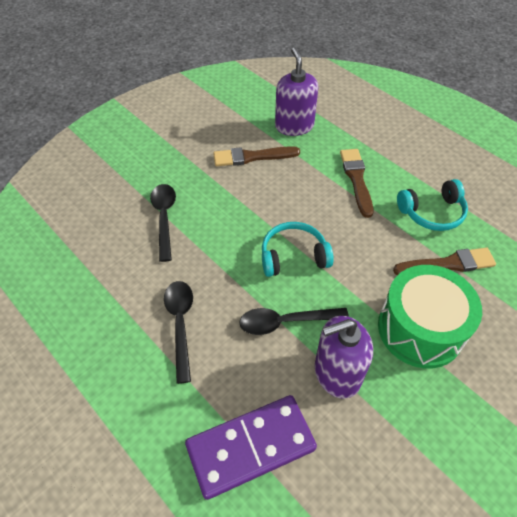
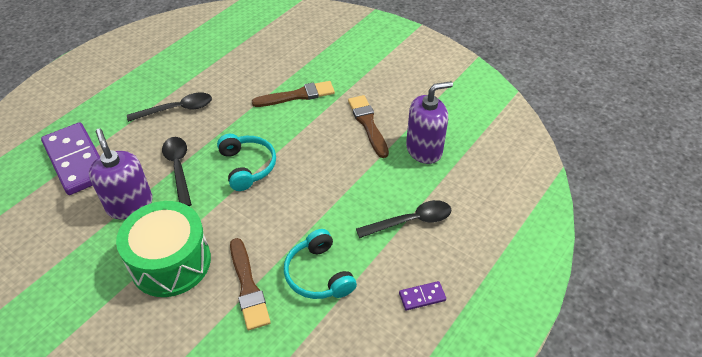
camera: 80 degrees right, 5 degrees down
(164, 218) = (281, 82): black spoon -> black spoon (411, 221)
(356, 179) = (355, 206): brown brush -> brown brush (297, 95)
(451, 153) = (422, 297): none -> purple domino

